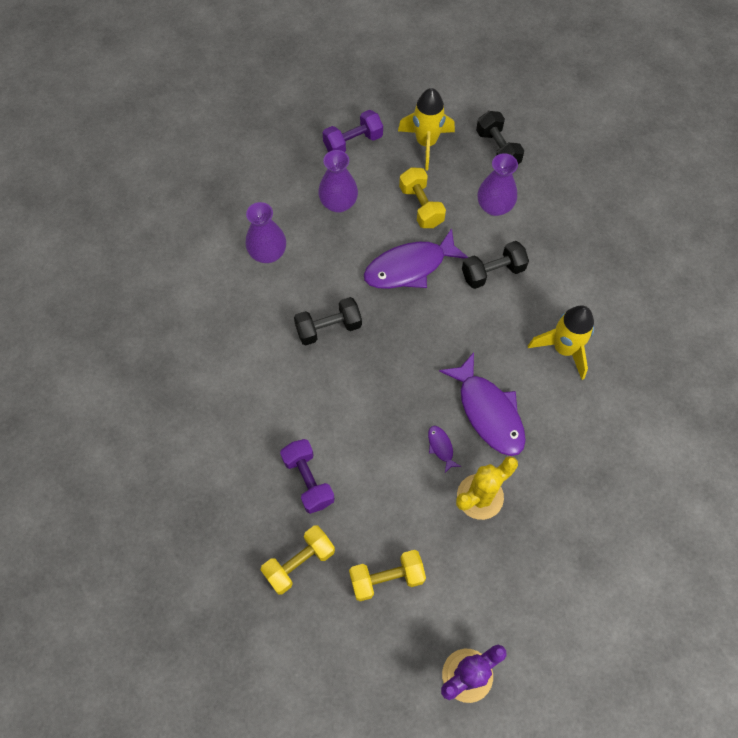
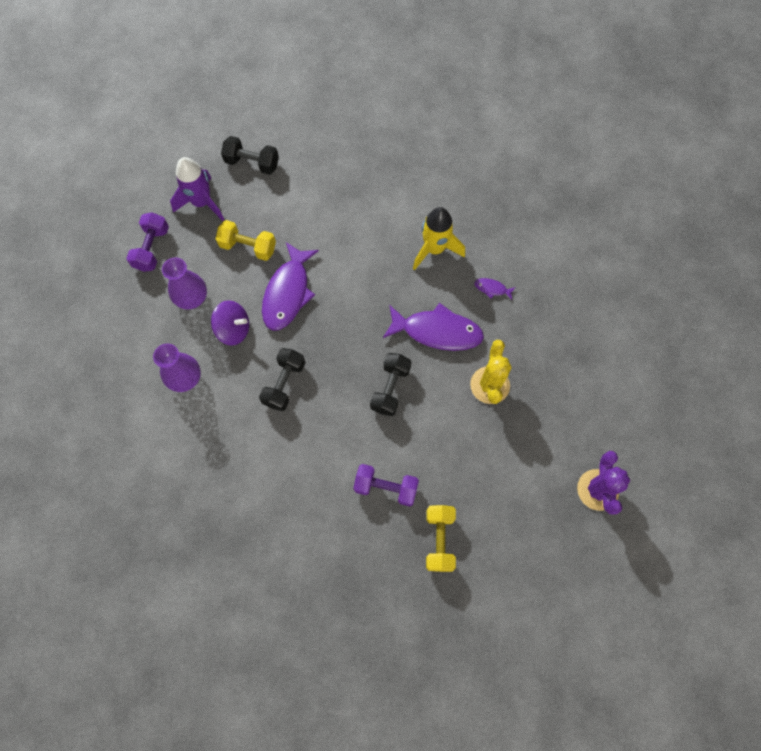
camera: 50 degrees left, 5 degrees up
(340, 253) = (233, 329): none -> purple spinning top
(386, 578) = (496, 489): yellow dumbbell -> none
(426, 143) = (202, 202): yellow rocket -> purple rocket
(441, 447) = (436, 381): purple fish -> purple fish (492, 289)
(493, 272) = (341, 245): black dumbbell -> black dumbbell (390, 388)
(494, 206) = (294, 202): purple vase -> none

